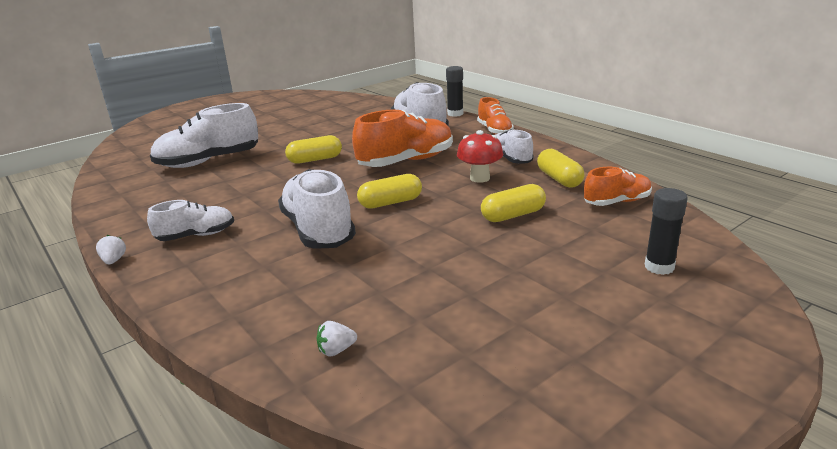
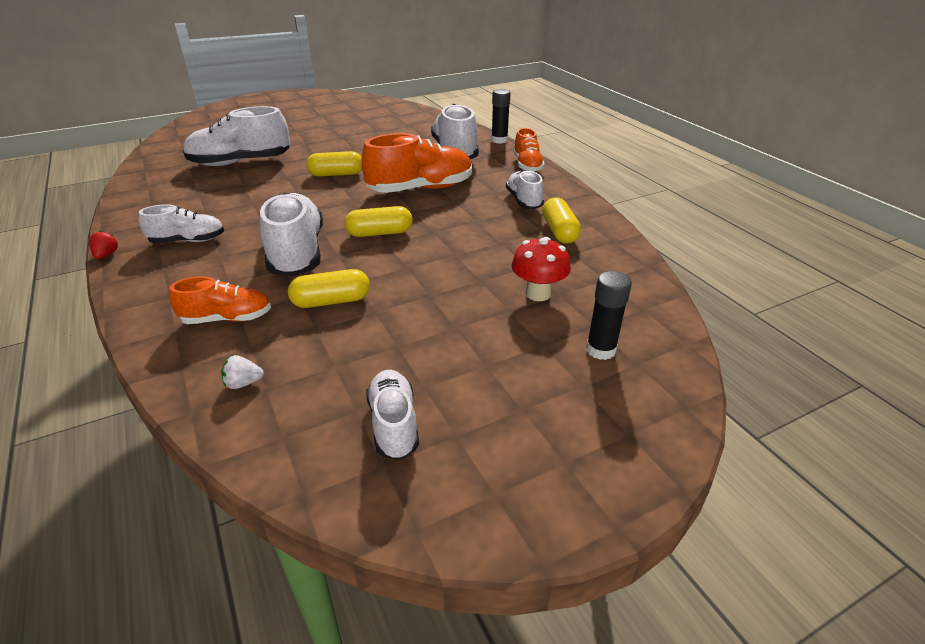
camera: 10 degrees right, 10 degrees up
(114, 260) = (106, 255): white strawberry -> red strawberry
(480, 178) = (481, 218): red mushroom -> red mushroom (538, 293)
(510, 359) = (394, 424): none -> white shoe
(513, 215) = (489, 266): yellow capsule -> yellow capsule (331, 301)
(617, 202) = (602, 267): orange shoe -> orange shoe (227, 318)

